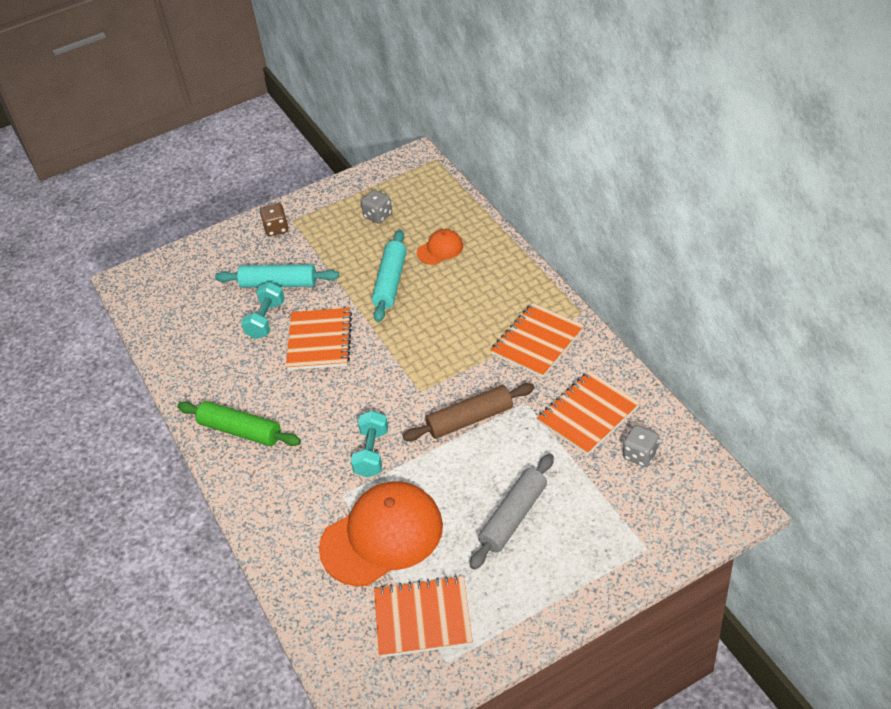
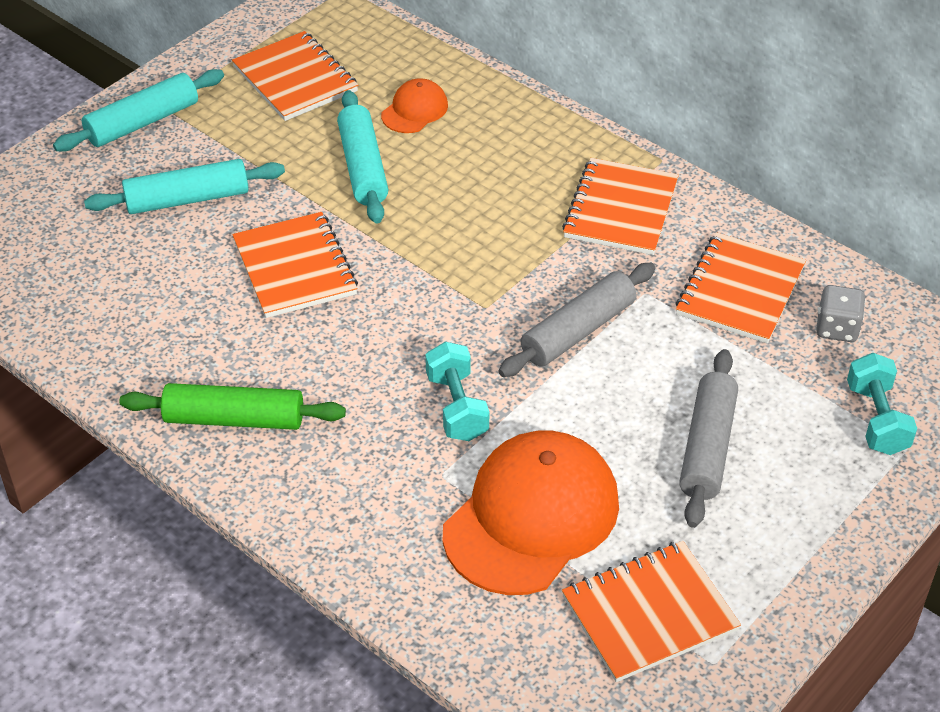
camera: 25 degrees left, 0 degrees up
(266, 320) = (193, 254): turquoise dumbbell -> turquoise dumbbell (876, 419)
(276, 229) = (142, 122): brown dice -> turquoise rolling pin
(378, 216) = (295, 79): grey dice -> orange notebook
(470, 419) = (578, 331): brown rolling pin -> grey rolling pin

